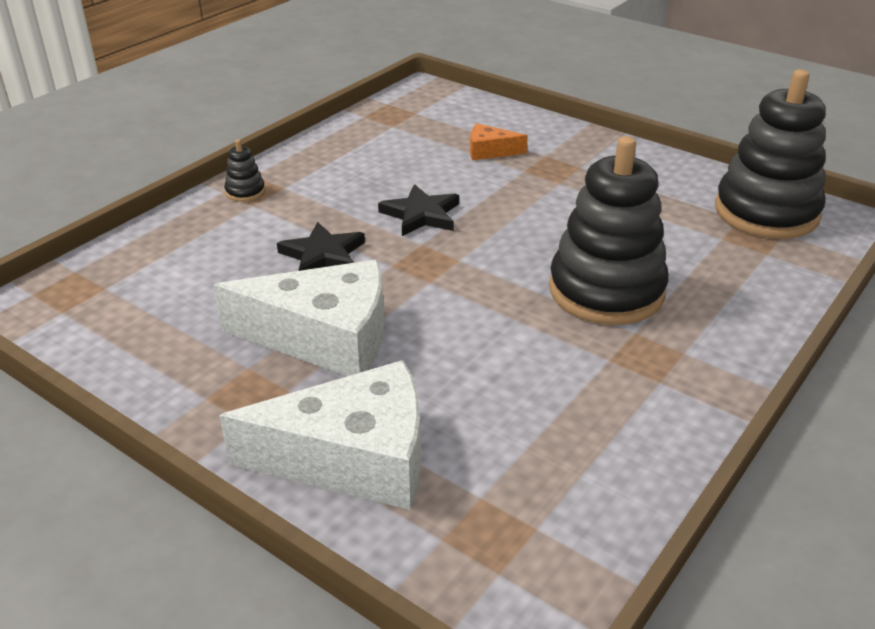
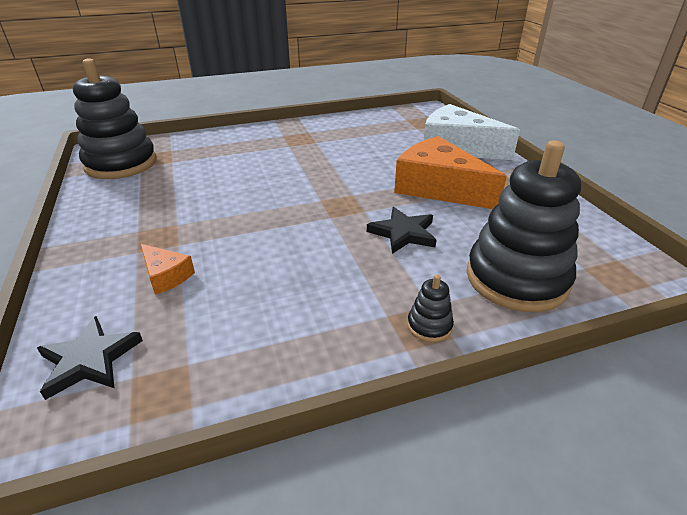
camera: 145 degrees left, 0 degrees up
(325, 338) = (438, 188): white cheese -> orange cheese
(421, 215) = (304, 237): black star -> black star (89, 360)
(606, 291) = (272, 161): black stacking toy -> black stacking toy (516, 279)

